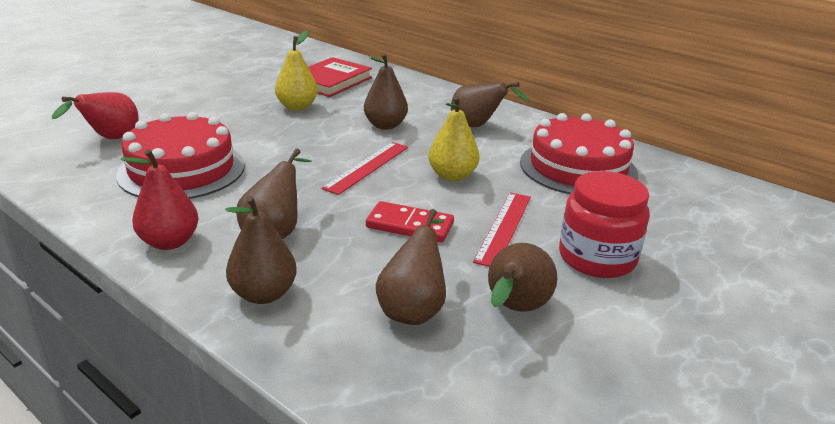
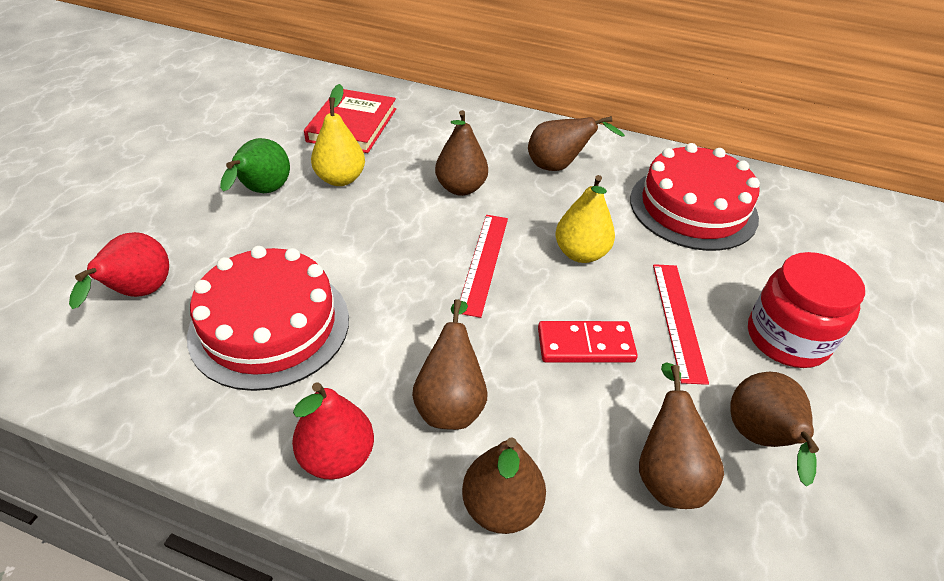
camera: 20 degrees left, 15 degrees up
(236, 105) = (263, 192): none -> green pear

